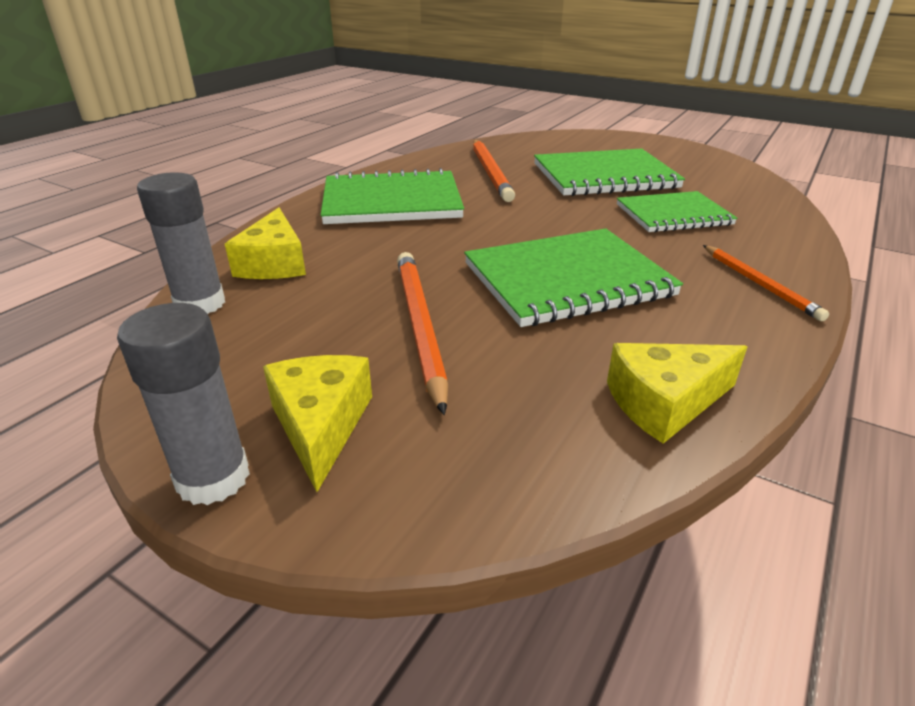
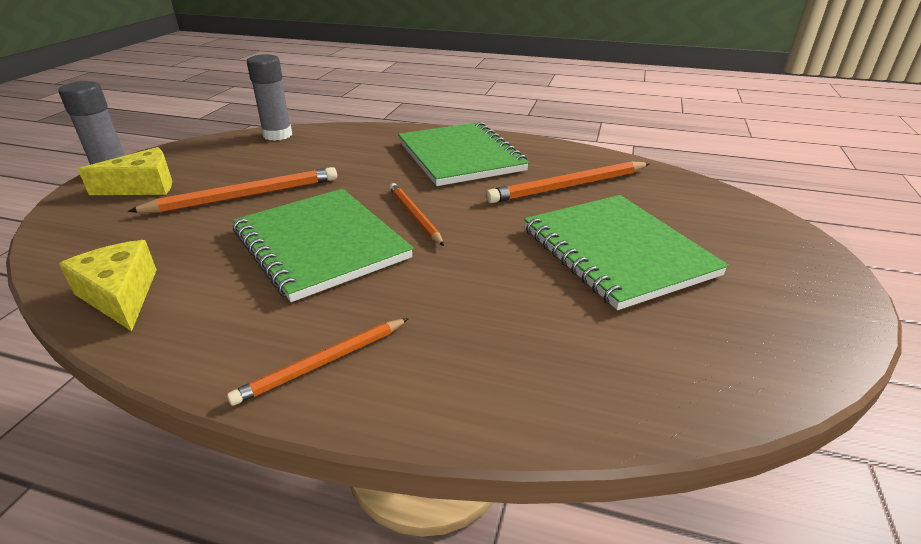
camera: 75 degrees right, 0 degrees up
(274, 263) = (333, 141): yellow cheese -> none
(522, 233) = (414, 216): none -> orange pencil
(673, 215) = (511, 304): green notebook -> none

